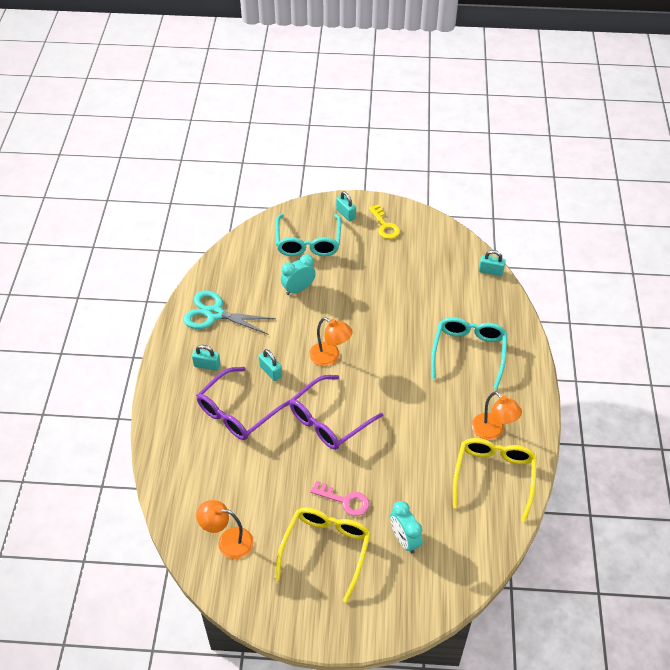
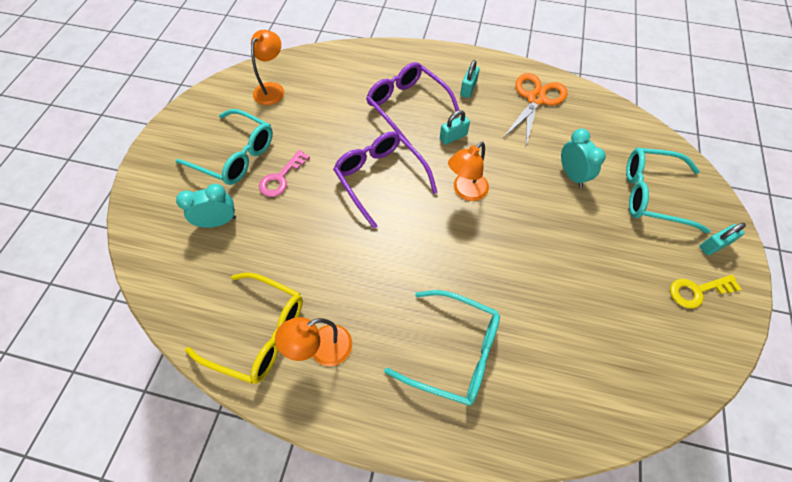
camera: 100 degrees right, 10 degrees up
(214, 314) = (535, 99): turquoise scissors -> orange scissors
(326, 549) = (235, 155): yellow glasses -> turquoise glasses
(490, 271) = (613, 429): turquoise padlock -> none

